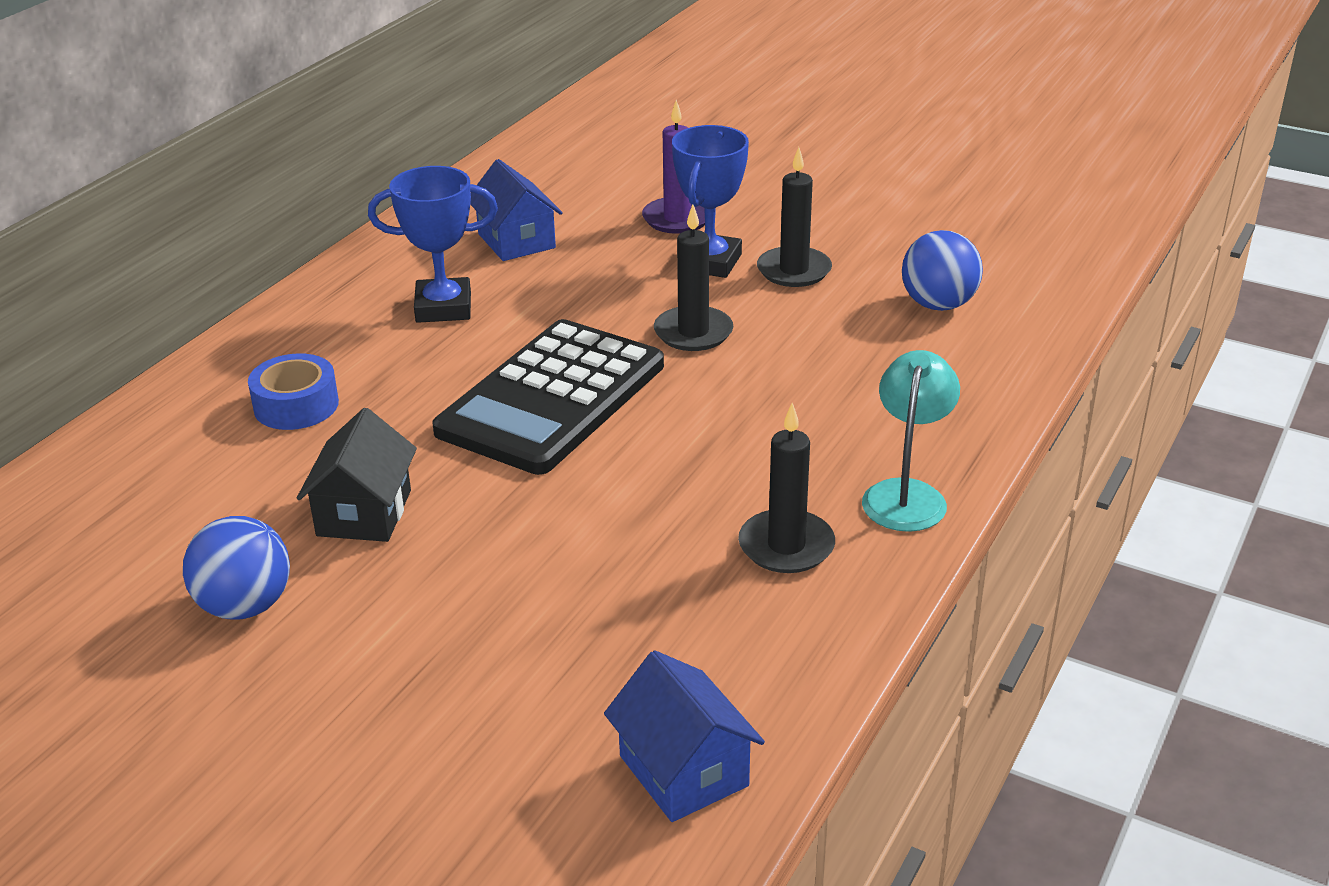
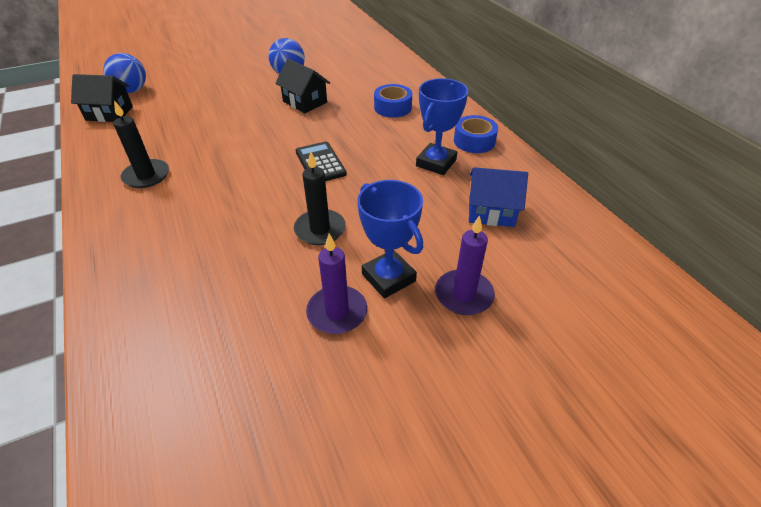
camera: 125 degrees right, 10 degrees up
(347, 298) = (474, 141): none -> blue tape
(552, 398) = (320, 163): black calculator -> black calculator, size x0.50
(684, 771) = (109, 113): blue house -> black house
(794, 270) = (337, 312): black candle -> purple candle
(907, 494) = (114, 225): turquoise lamp -> none
(938, 305) = (214, 360): blue ball -> blue ball (131, 90)

